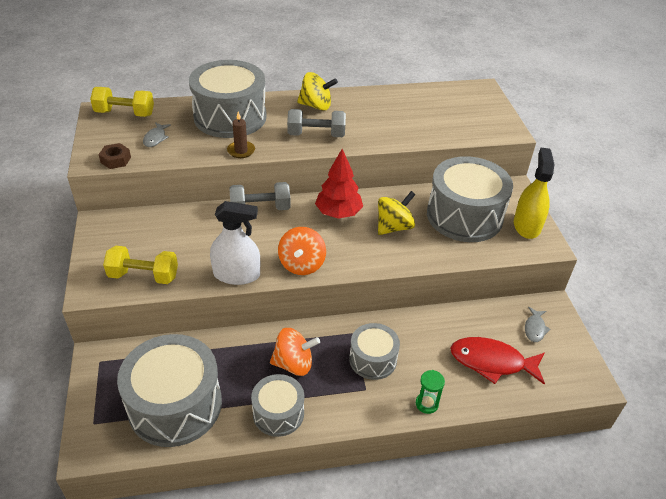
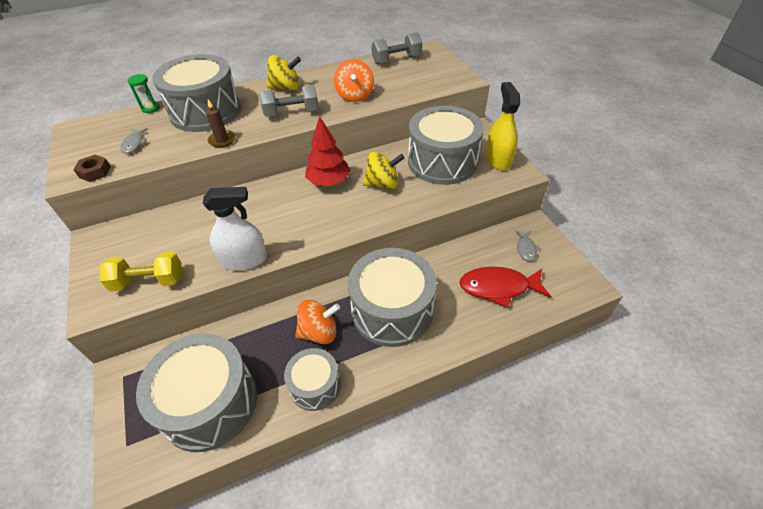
camera: 10 degrees left, 5 degrees up
(125, 113) = (99, 127): yellow dumbbell -> none
(260, 208) = (254, 192): grey dumbbell -> grey dumbbell (396, 60)
(302, 264) = (305, 236): orange spinning top -> orange spinning top (355, 95)
(373, 359) = (392, 310): grey drum -> grey drum, size x1.80
(394, 227) = (382, 184): yellow spinning top -> yellow spinning top turned 45 degrees clockwise
(427, 404) = (452, 341): green hourglass -> green hourglass (151, 108)

